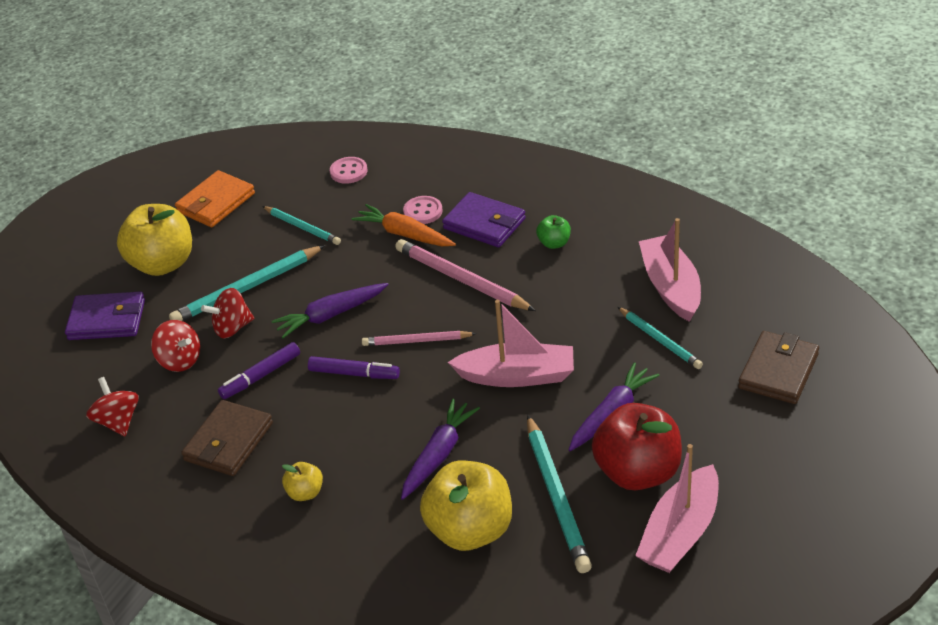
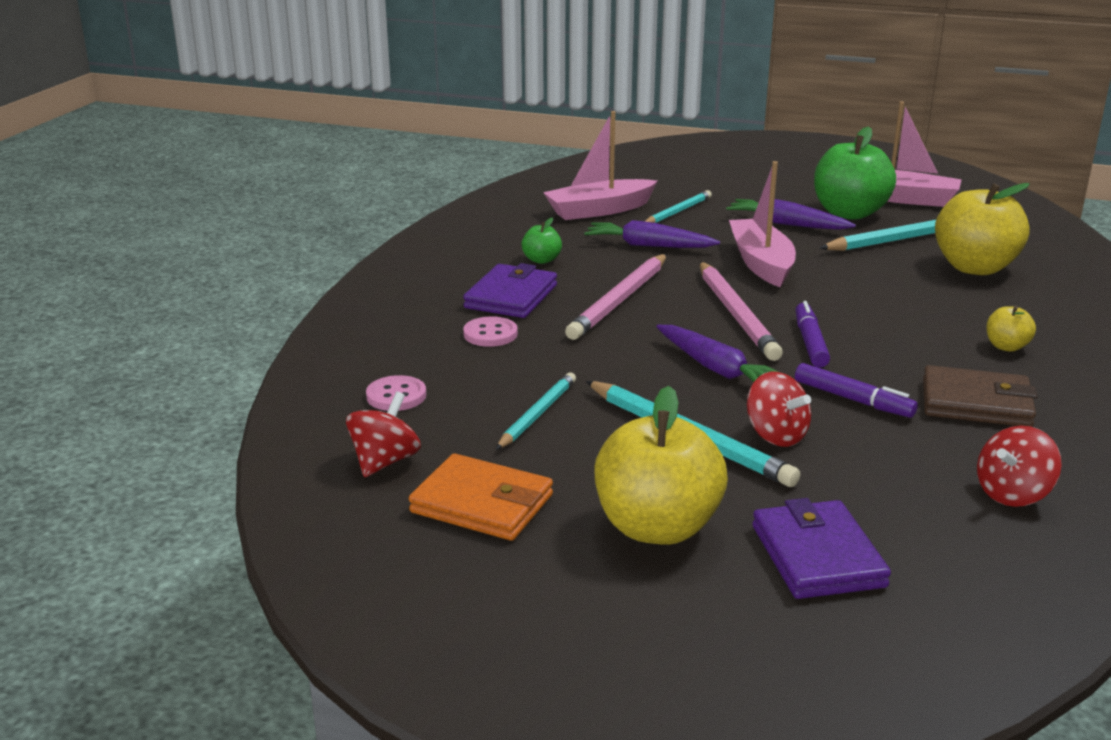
camera: 105 degrees left, 15 degrees down
(180, 360) = (863, 466): red spinning top -> red spinning top (385, 461)
(404, 234) = (540, 341): orange carrot -> none
(416, 341) = (736, 314): pink pencil -> pink pencil, size x1.60
(438, 455) = (895, 288): purple carrot -> purple carrot (648, 246)
(637, 472) = (849, 213): red apple -> green apple
(778, 371) = (696, 174): brown wallet -> none

